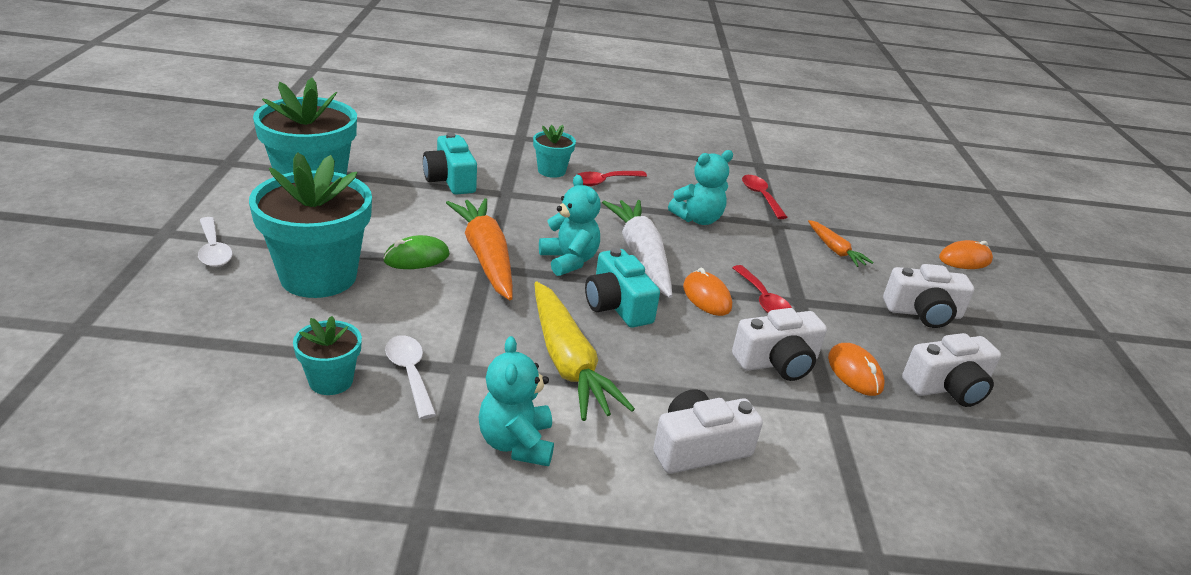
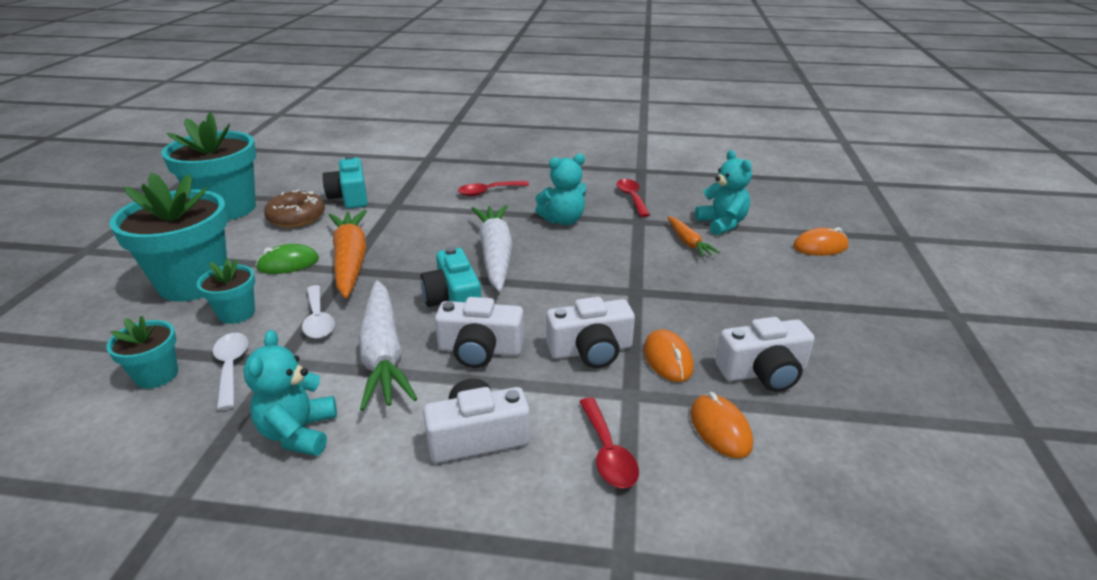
camera: 10 degrees right, 0 degrees up
(213, 250) = (117, 263): white spoon -> white spoon (318, 319)
(400, 202) = (296, 217): none -> brown donut
(551, 171) = (444, 185): turquoise flower pot -> turquoise flower pot (237, 313)
(568, 362) = (383, 354): yellow carrot -> white carrot
(569, 261) = (425, 261): turquoise teddy bear -> turquoise teddy bear (722, 224)
(706, 297) = (544, 290): orange mouse -> orange mouse (720, 429)
(763, 300) = (599, 291): red spoon -> red spoon (607, 452)
(923, 313) = (760, 299): white camera -> white camera (480, 350)

